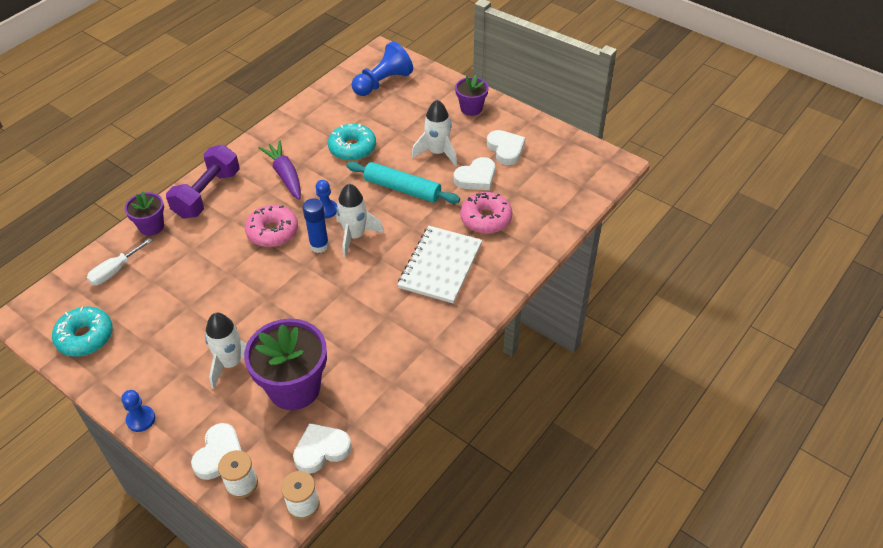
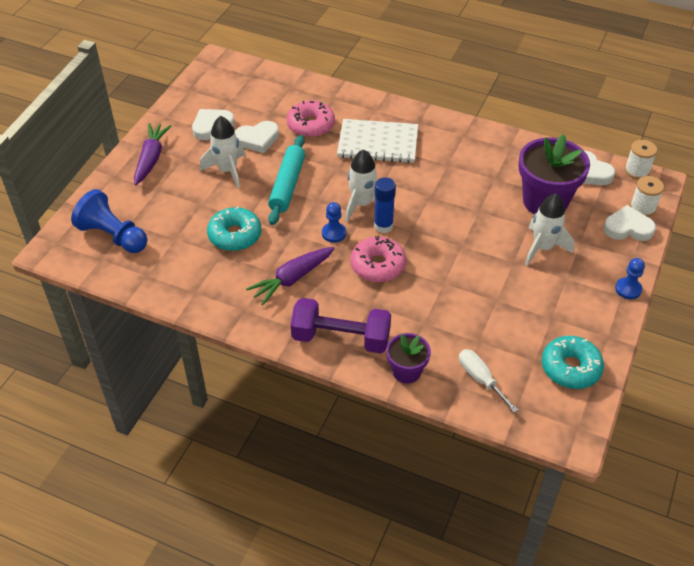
camera: 105 degrees left, 0 degrees up
(115, 271) = (480, 379): white screwdriver -> white screwdriver turned 150 degrees counterclockwise
(471, 108) = (151, 158): purple flower pot -> purple carrot
(476, 177) = (257, 139): white heart -> white heart turned 120 degrees clockwise

